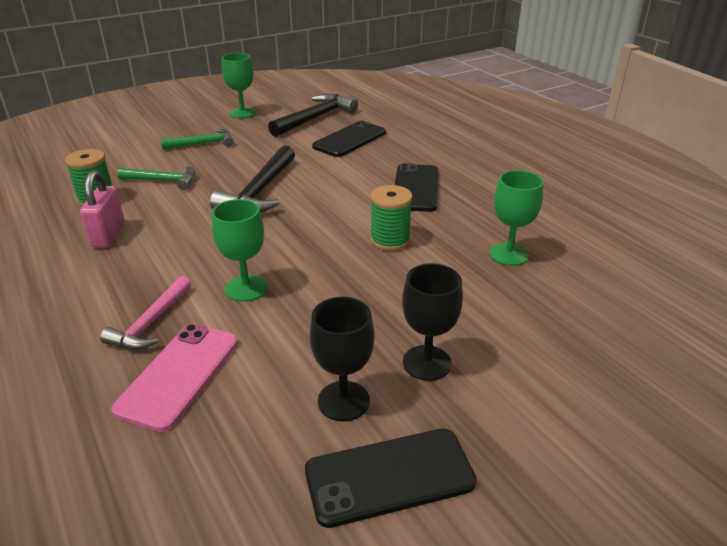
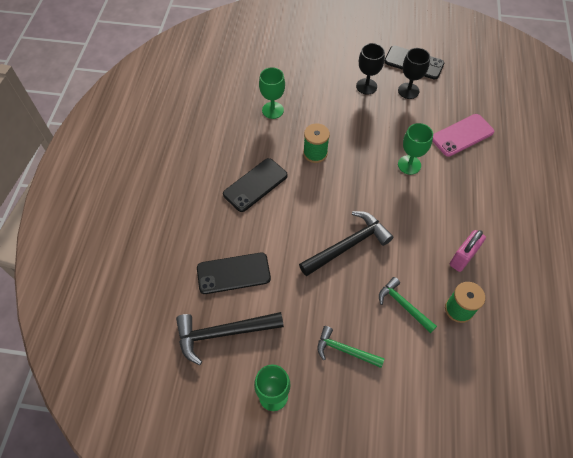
camera: 140 degrees left, 25 degrees up
(151, 323) = (463, 170): pink hammer -> none

